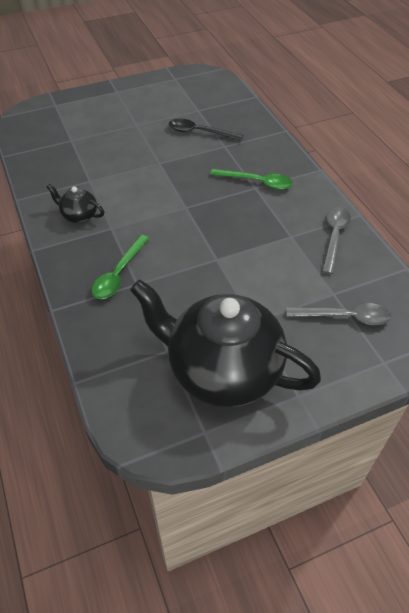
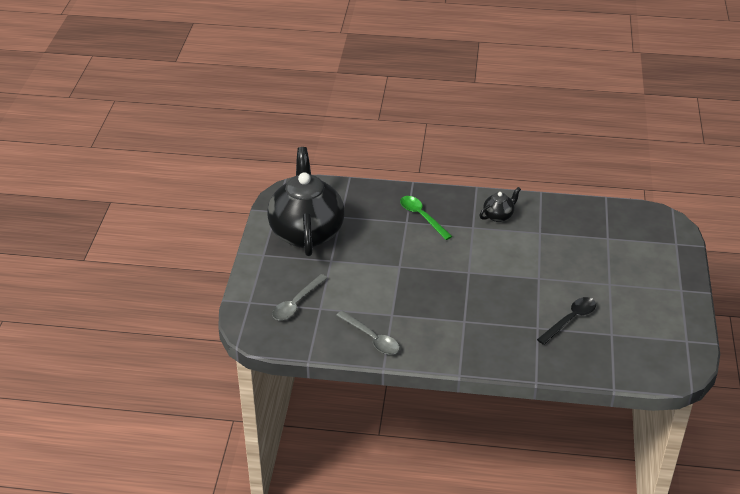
camera: 120 degrees right, 10 degrees down
(222, 371) = (307, 232): black teapot -> black teapot turned 60 degrees counterclockwise
(257, 182) = (470, 325): green spoon -> none

